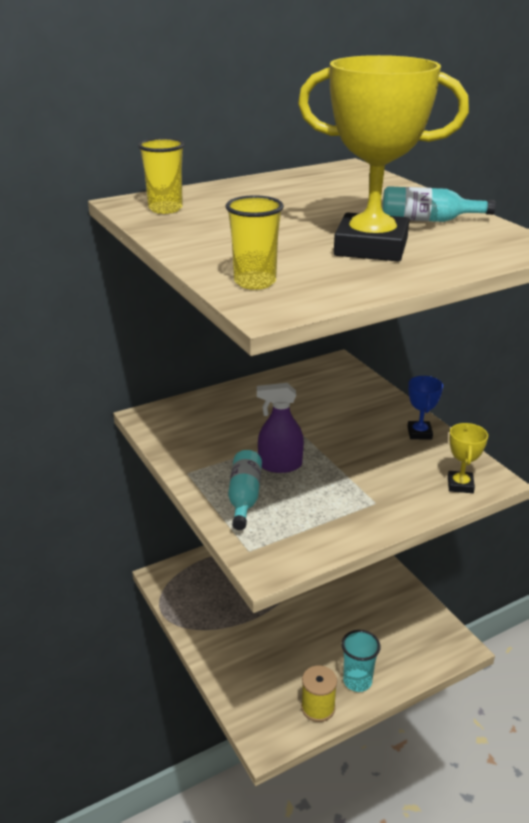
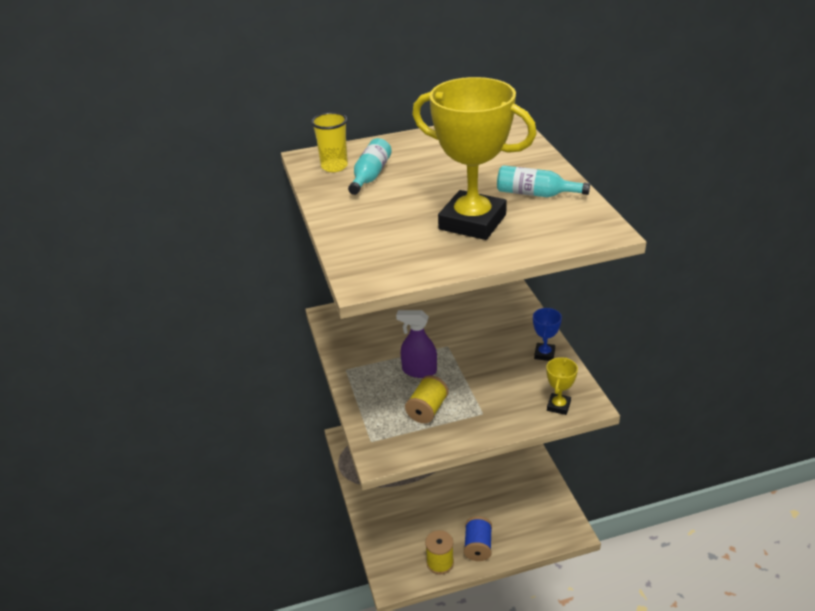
camera: 15 degrees right, 5 degrees up
(244, 497) = (382, 396): turquoise bottle -> turquoise bottle (370, 176)
(255, 282) = (366, 253): yellow cup -> none
(306, 506) = (427, 410): none -> yellow spool
(357, 681) = (478, 547): turquoise cup -> blue spool

